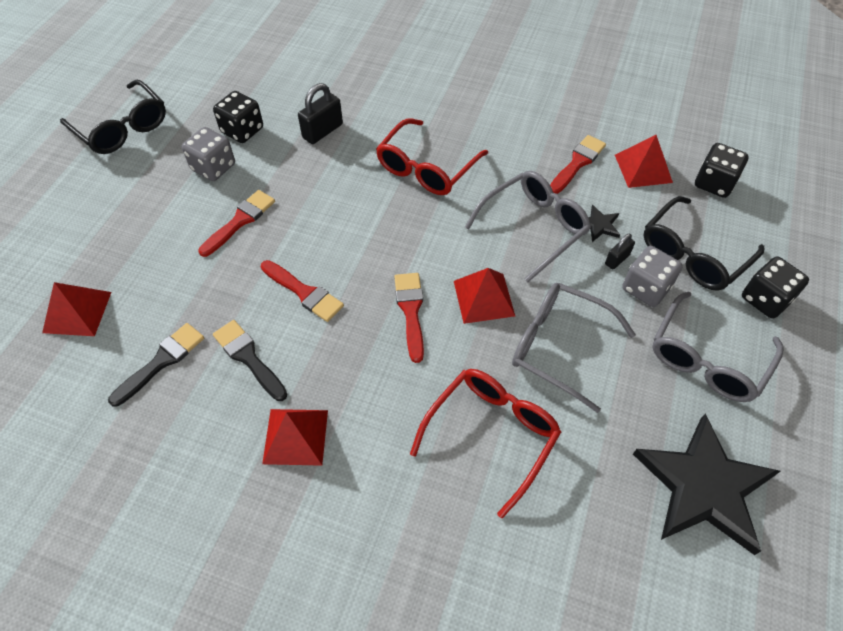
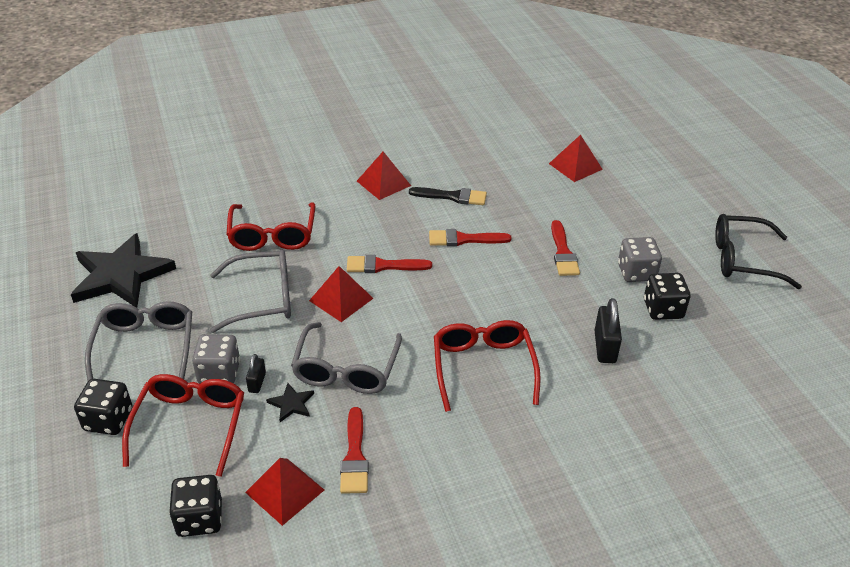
camera: 140 degrees right, 15 degrees down
(161, 362) = (496, 172): black brush -> none
(411, 311) = (383, 266): red brush -> red brush turned 135 degrees clockwise
(693, 254) = (190, 425): black glasses -> red glasses

